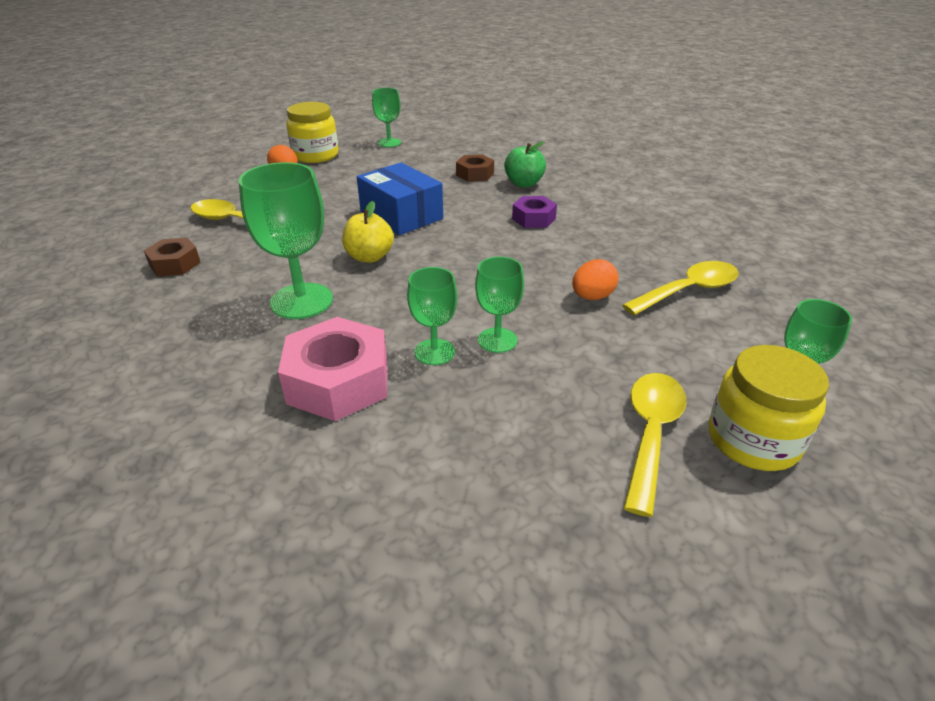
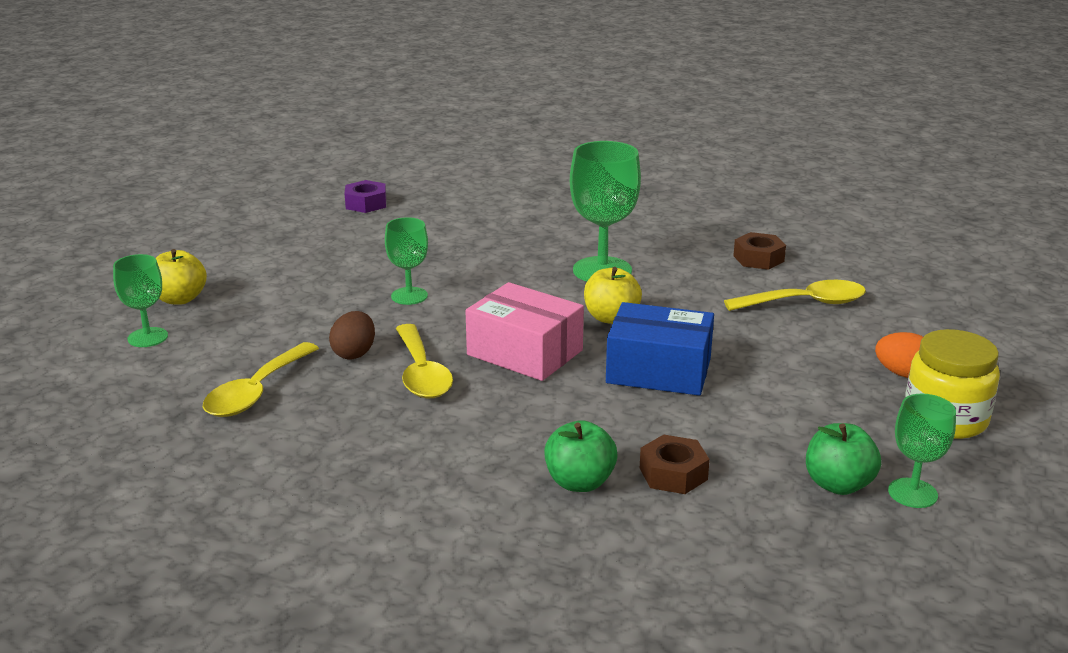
camera: 145 degrees right, 10 degrees down
(338, 381) = (492, 243): pink nut -> none
(412, 152) = (838, 484): none -> green apple
(434, 352) = (449, 275): green goblet -> none
(465, 253) = (524, 352): none -> pink box
(533, 219) = (500, 423): purple nut -> purple nut (366, 203)
(592, 297) = (354, 353): orange egg -> brown egg
(651, 434) = (254, 282): yellow spoon -> yellow spoon (421, 373)
(753, 440) = (180, 299): yellow jar -> yellow apple

